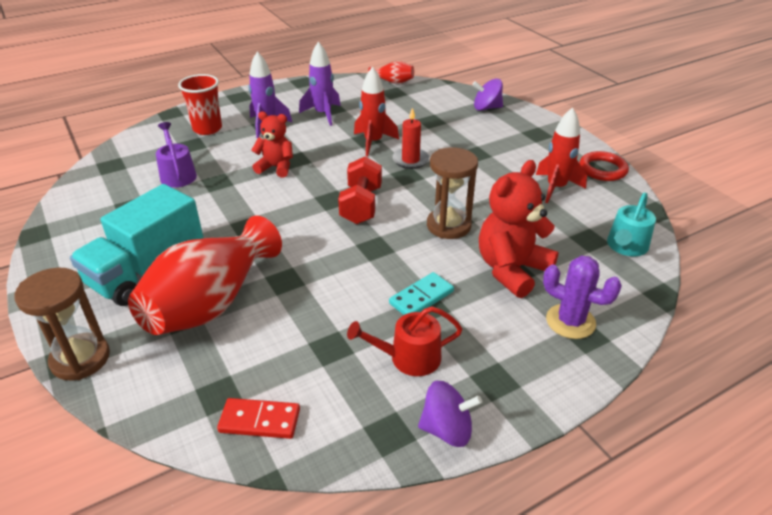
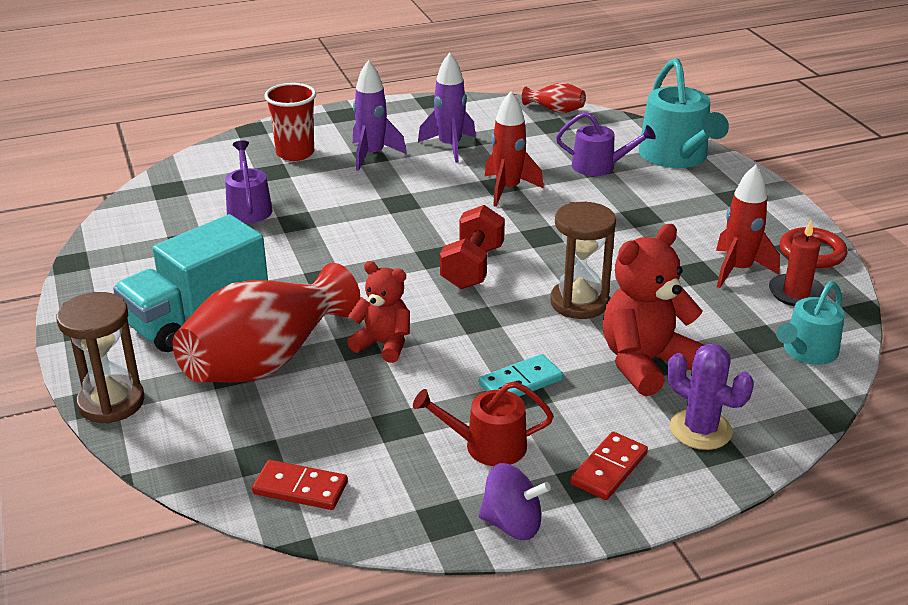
camera: 10 degrees right, 5 degrees down
(276, 167) = (374, 210): red teddy bear -> red teddy bear (383, 344)
(410, 160) = (551, 216): red candle -> red candle (796, 293)
(434, 119) = (599, 166): none -> purple watering can
(486, 108) = (676, 156): purple spinning top -> turquoise watering can
(511, 366) = (609, 469): none -> red domino

